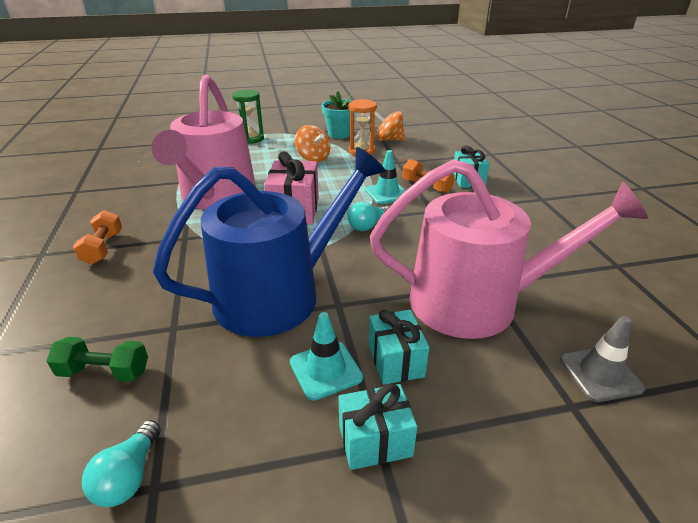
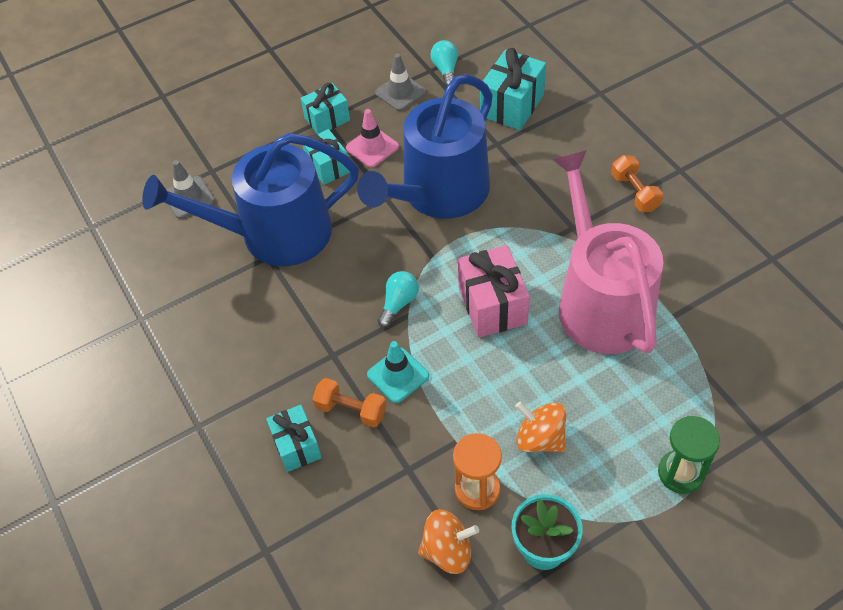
camera: 165 degrees right, 20 degrees up
(104, 372) = (512, 105): green dumbbell -> turquoise gift
(233, 454) = (400, 92): none -> grey traffic cone
(325, 370) = (372, 147): turquoise traffic cone -> pink traffic cone
(477, 302) = (274, 234): pink watering can -> blue watering can

